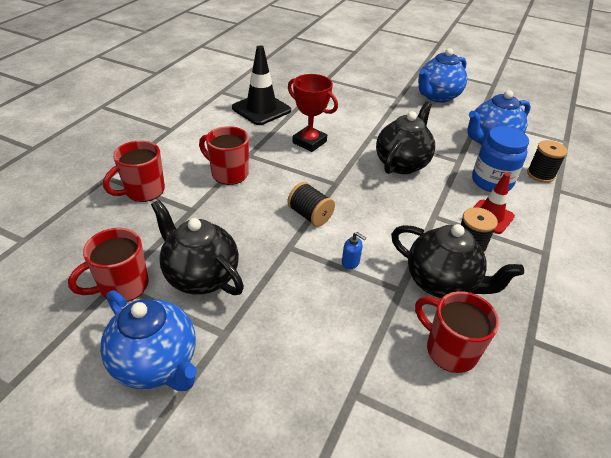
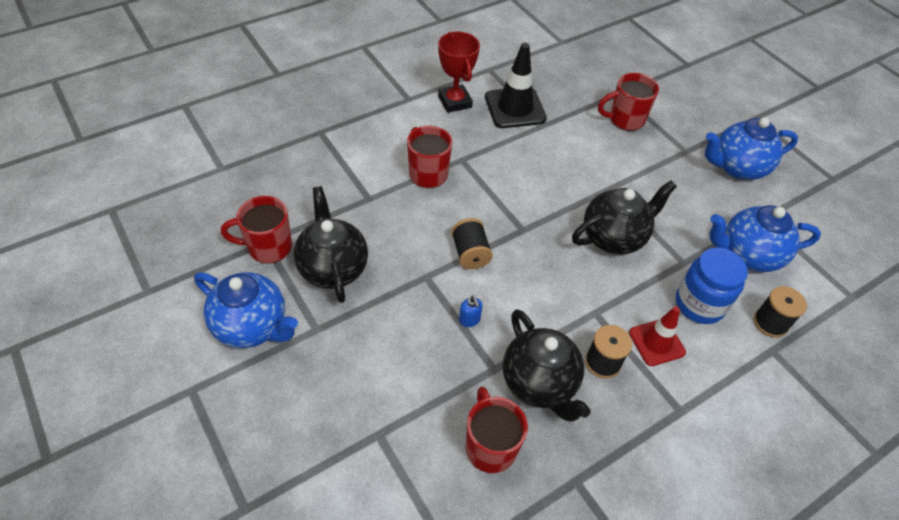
camera: 30 degrees right, 10 degrees up
(143, 191) = (340, 160): red mug -> red mug (625, 119)
(156, 363) = (252, 326): blue teapot -> blue teapot turned 45 degrees counterclockwise
(309, 142) = (534, 169): red trophy -> red trophy (455, 102)

